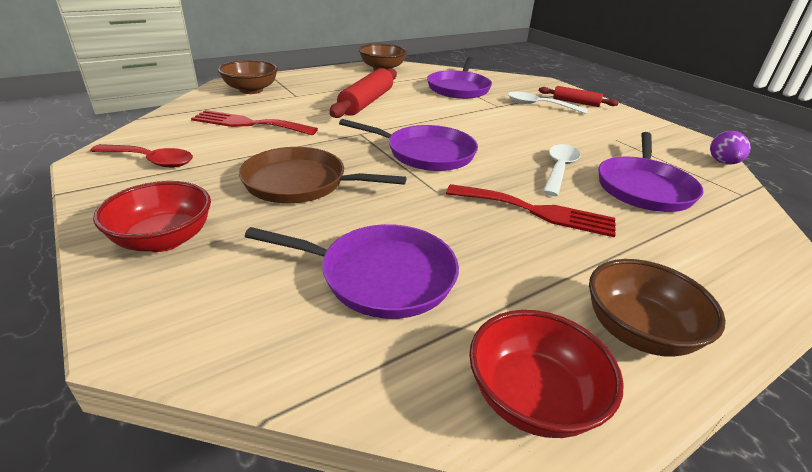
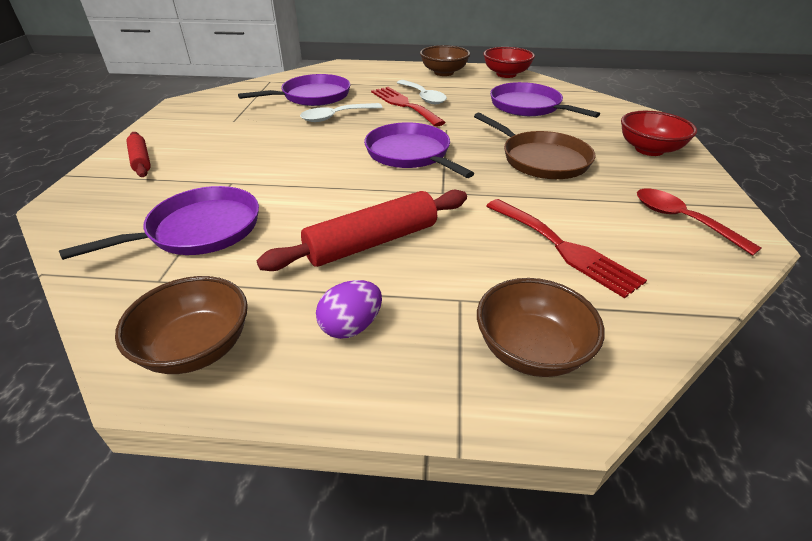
camera: 140 degrees left, 5 degrees up
(539, 105) = (189, 169): white spoon -> white spoon (423, 97)
(723, 163) = (220, 91): purple egg -> purple egg (351, 326)

